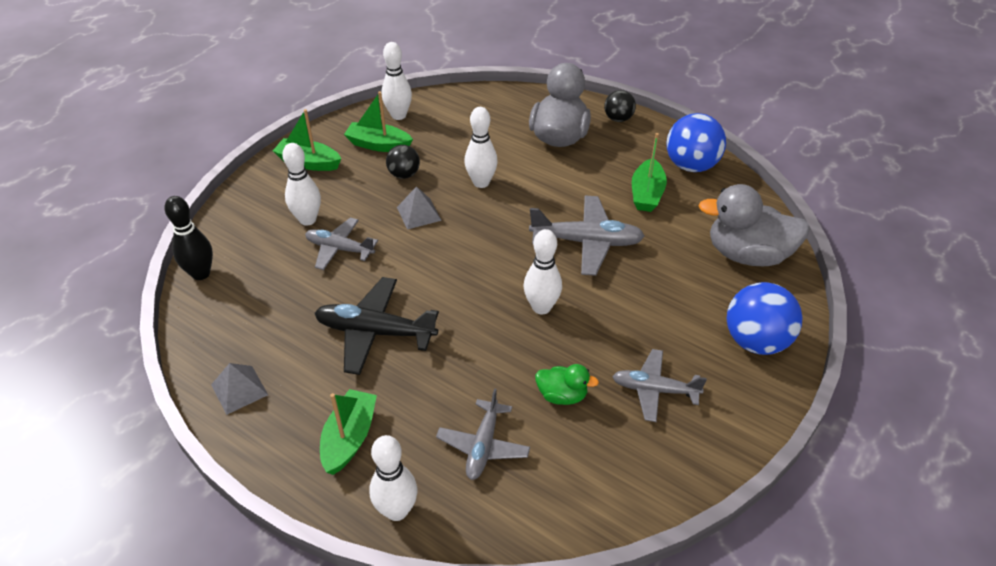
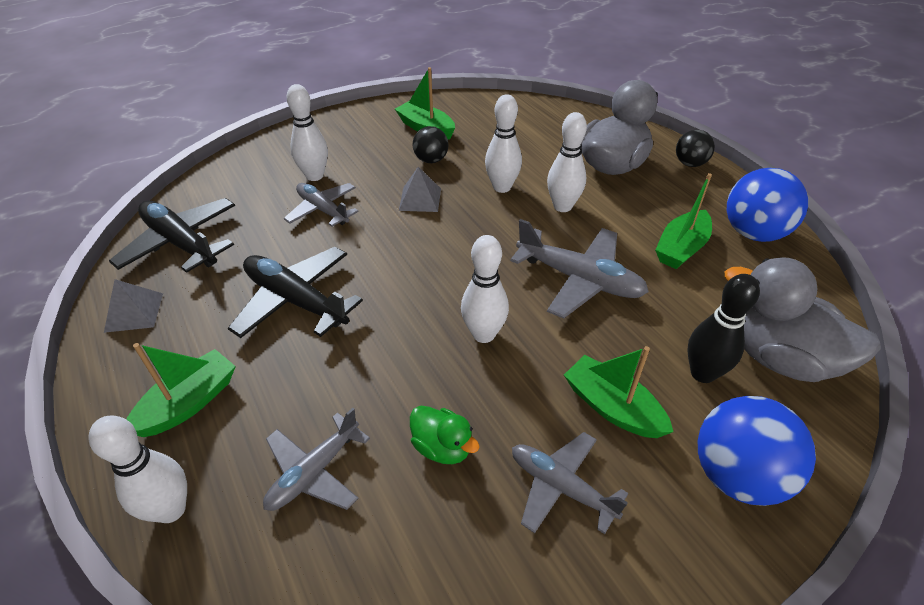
camera: 25 degrees right, 0 degrees up
(201, 273) = (190, 196): black bowling pin -> black bowling pin (702, 373)
(230, 319) = (181, 243): none -> black plane
(308, 162) = (353, 128): green boat -> green boat (612, 407)
(398, 115) = (462, 108): white bowling pin -> white bowling pin (562, 206)

